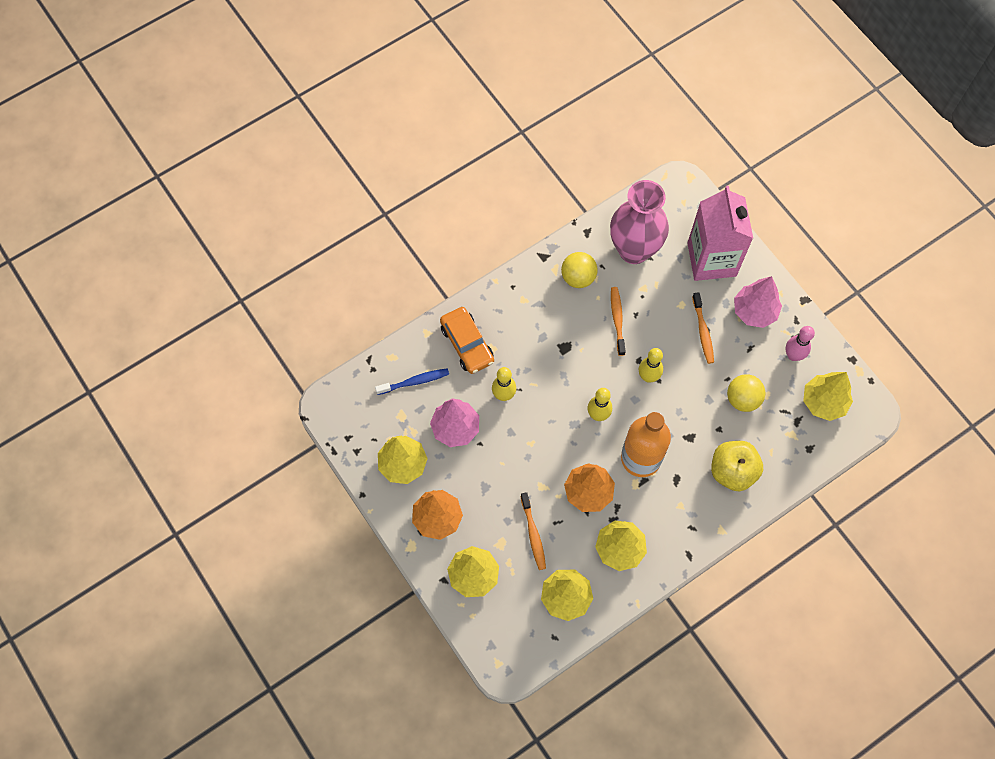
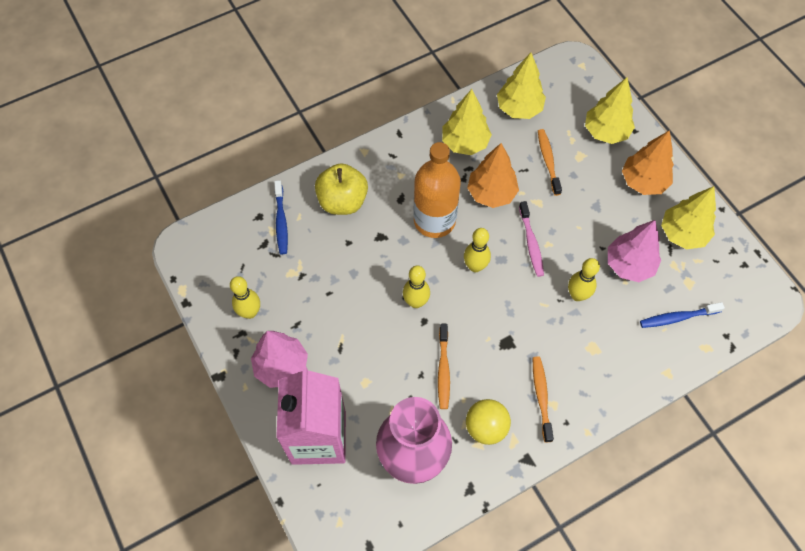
camera: 175 degrees left, 5 degrees down
(467, 344) = (620, 355): orange car -> none
(547, 442) = (531, 243): none -> pink toothbrush
(703, 332) = (346, 347): orange toothbrush -> orange toothbrush (541, 397)
(742, 399) = (317, 270): yellow ball -> none
(787, 445) = (281, 221): none -> blue toothbrush
(793, 355) = (250, 312): pink bowling pin -> yellow bowling pin
(823, 402) = (231, 260): yellow tree -> none

